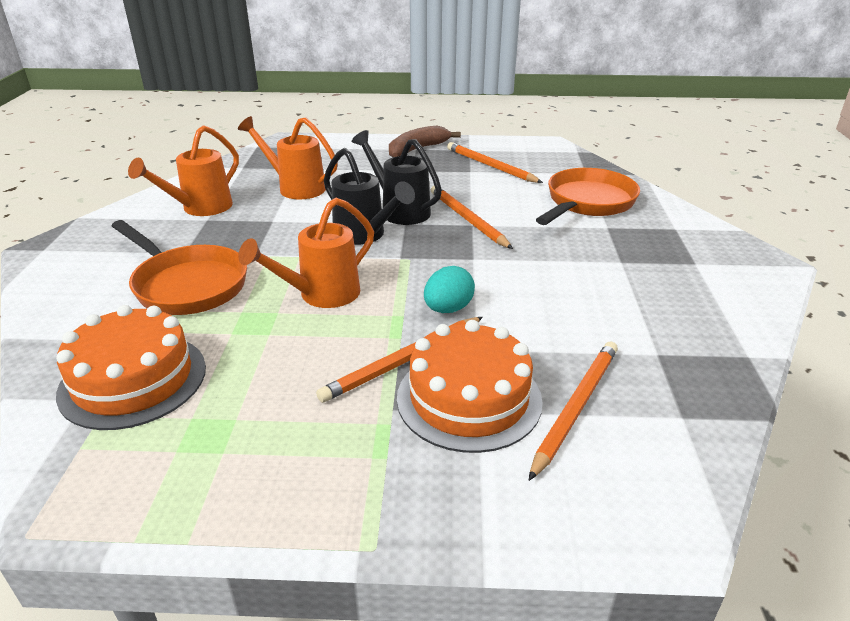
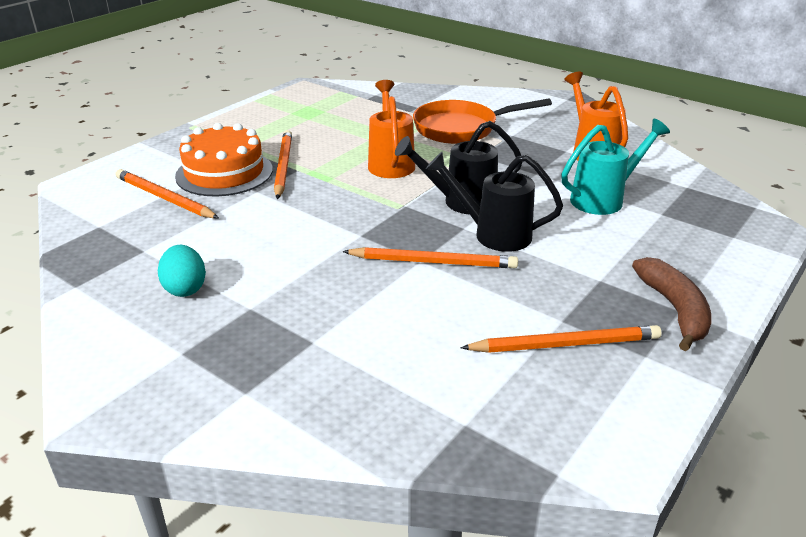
camera: 125 degrees right, 0 degrees up
(133, 380) = (376, 104): orange cake -> none
(296, 188) = (603, 199): orange watering can -> turquoise watering can
(400, 210) = (493, 234): black watering can -> black watering can turned 150 degrees counterclockwise
(448, 309) = (310, 198): turquoise egg -> turquoise egg (185, 288)
(575, 407) = (164, 198): orange pencil -> orange pencil turned 150 degrees clockwise
(587, 203) = (379, 363): orange pan -> none

